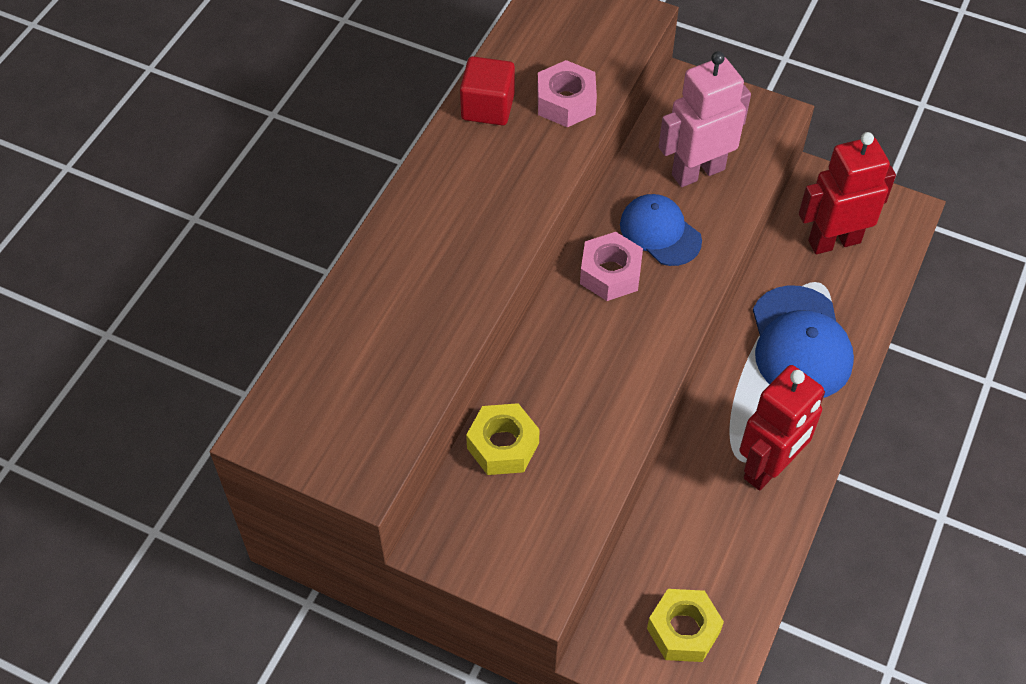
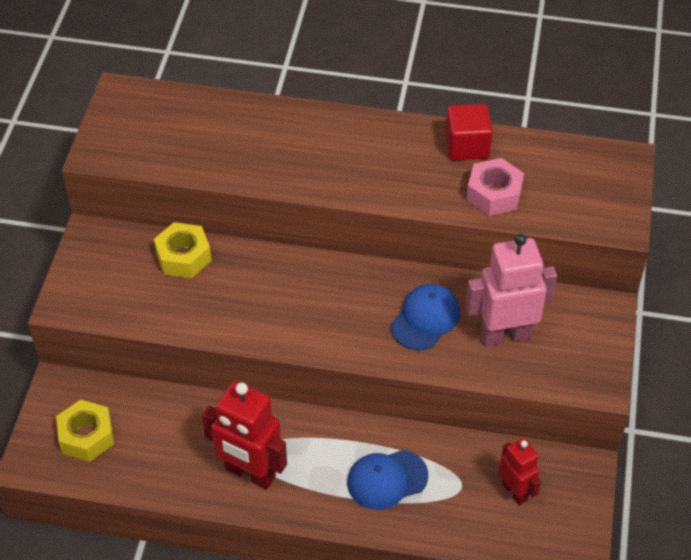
camera: 75 degrees right, 5 degrees down
(610, 273) = (369, 292): pink nut -> none
(697, 171) = (505, 334): pink robot -> pink robot turned 60 degrees counterclockwise
(800, 343) = (387, 479): blue cap -> blue cap, size x0.67
(834, 241) = (515, 491): red robot -> red robot, size x0.60

